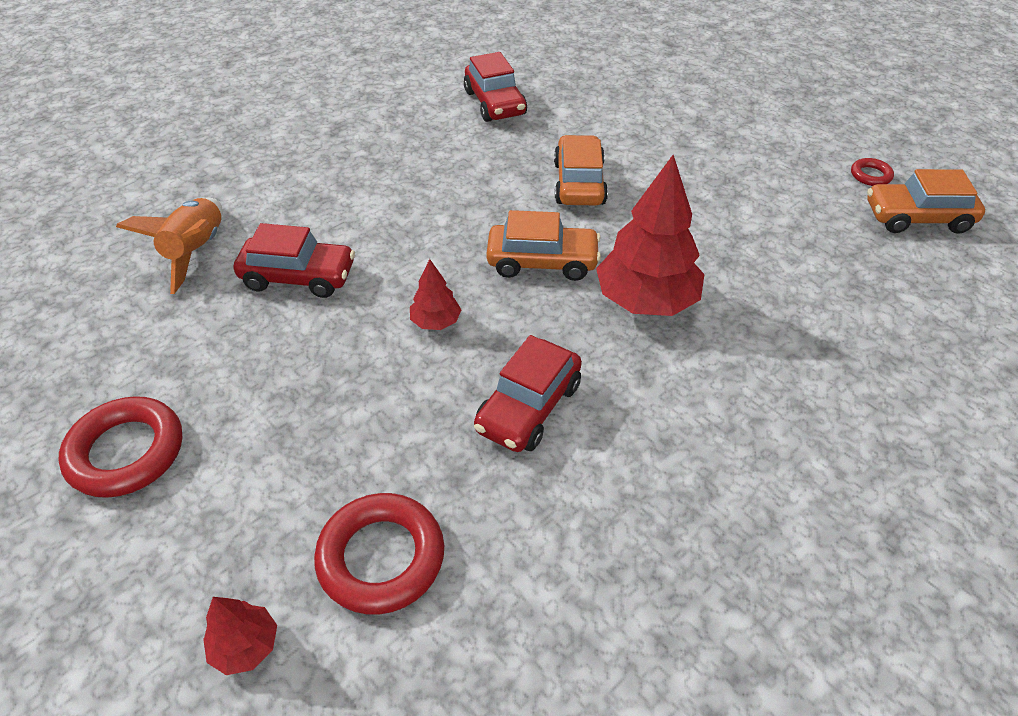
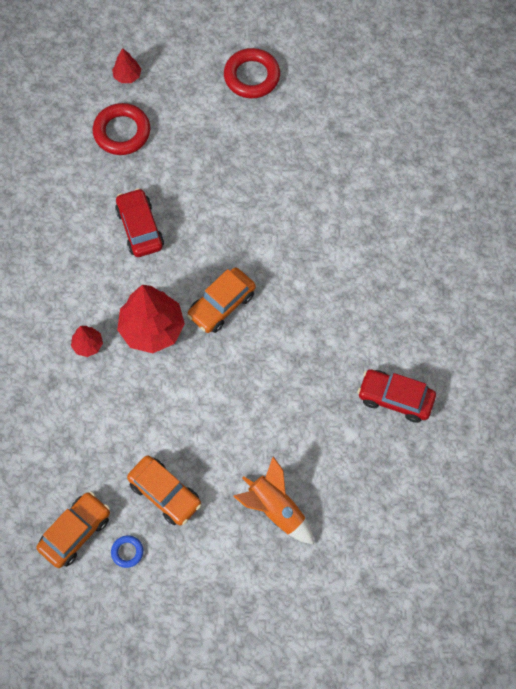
camera: 130 degrees right, 20 degrees up
(196, 251) = (371, 157): orange rocket -> orange rocket (276, 509)
(298, 277) = (310, 190): red car -> none
(436, 322) = (223, 228): red tree -> red tree (88, 345)
(579, 183) = (268, 378): orange car -> orange car (165, 493)
(870, 175) = (127, 552): red ring -> blue ring

